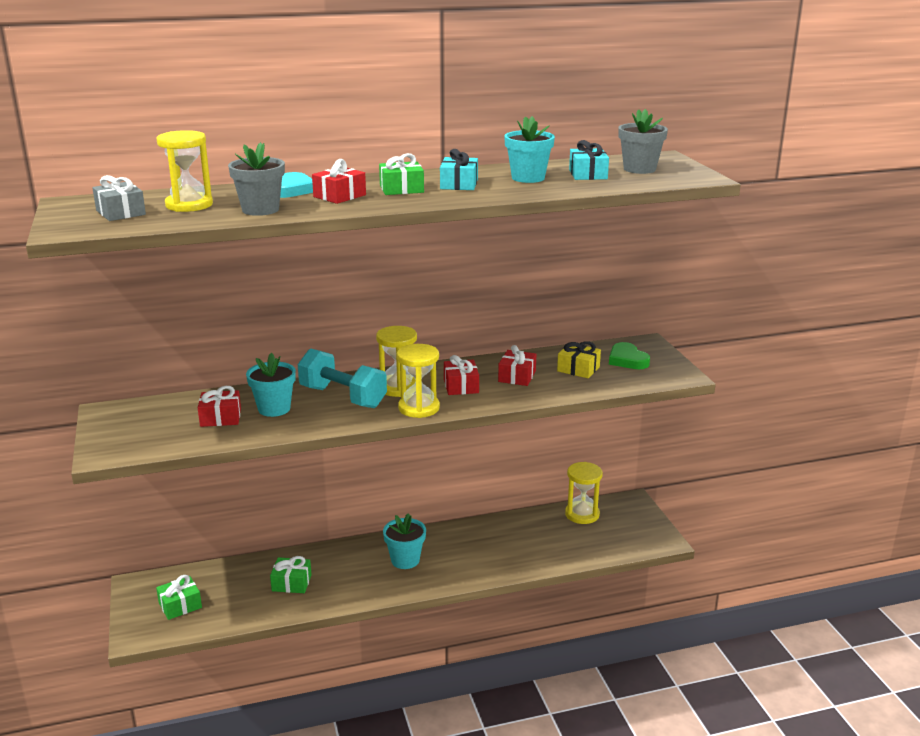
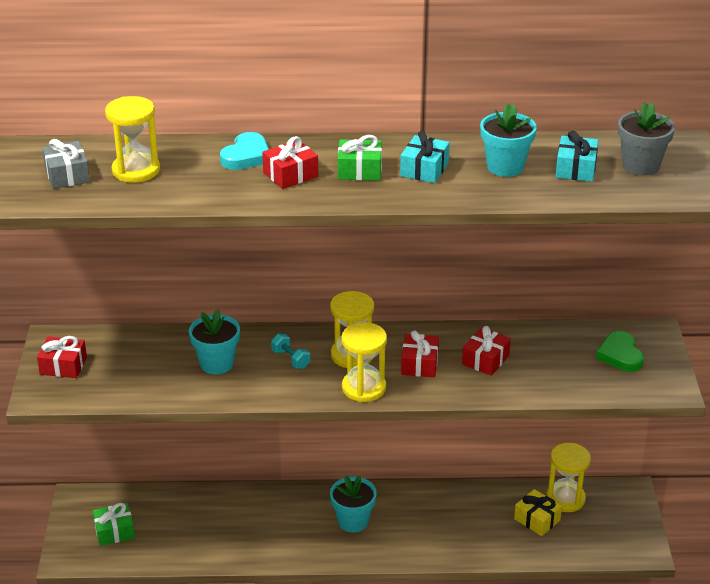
camera: 15 degrees right, 10 degrees up
(220, 418) = (161, 367): red gift -> red gift (63, 366)
(260, 210) = (202, 189): grey flower pot -> none
(291, 583) = (229, 526): green gift -> none
(343, 397) = (290, 359): turquoise dumbbell -> turquoise dumbbell, size x0.46
(578, 369) = (558, 360): yellow gift -> yellow gift (537, 519)

